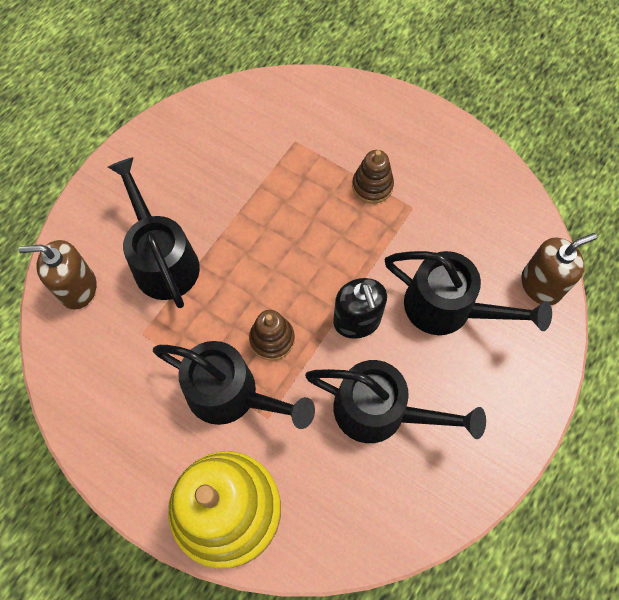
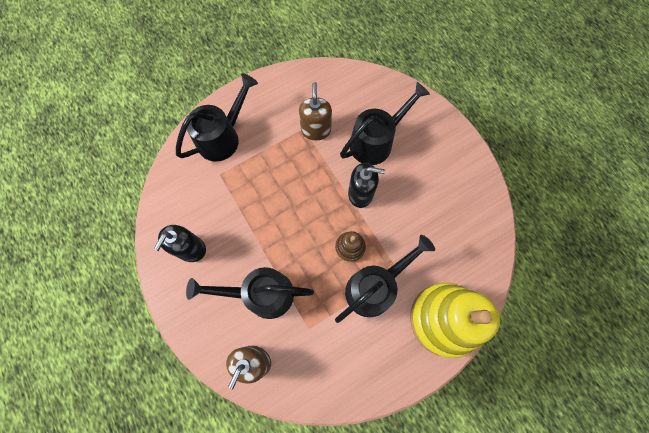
camera: 65 degrees left, 5 degrees up
(184, 156) = (191, 249): none -> black soap dispenser
(372, 186) = (277, 144): brown stacking toy -> none
(381, 412) = (421, 206): black watering can -> black watering can (223, 137)
(541, 285) = (384, 88): brown soap dispenser -> brown soap dispenser (316, 130)

